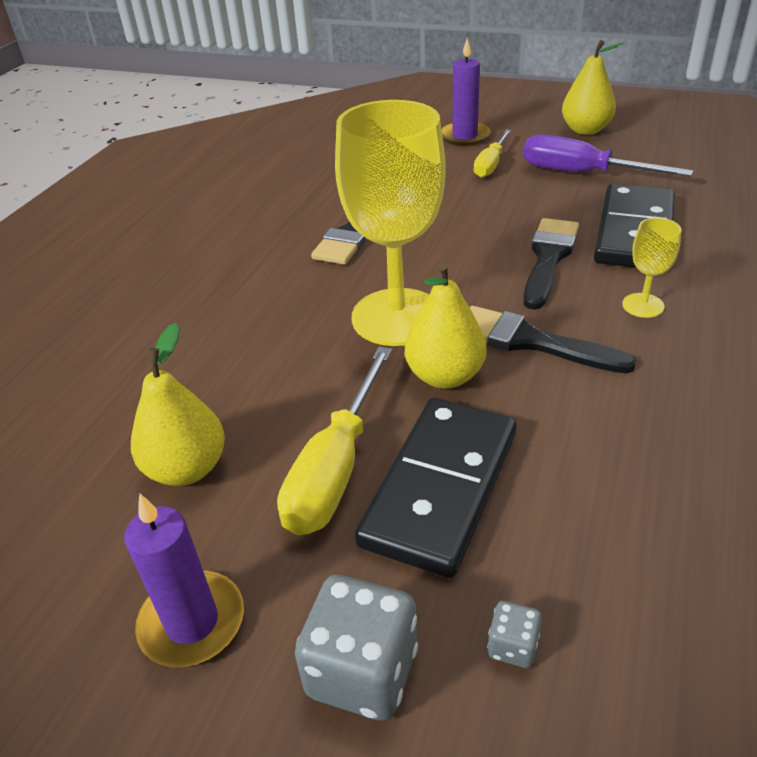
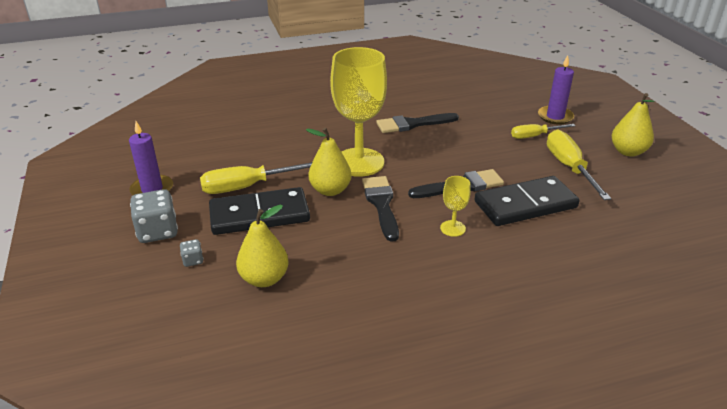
camera: 50 degrees right, 5 degrees down
(187, 468) = (218, 156): yellow pear -> yellow pear (264, 279)
(581, 173) = (569, 167): purple screwdriver -> yellow screwdriver

